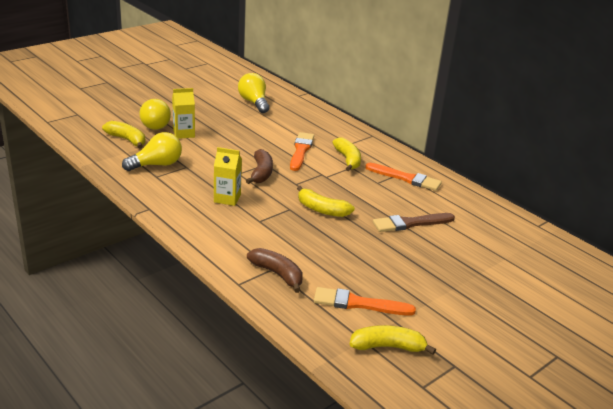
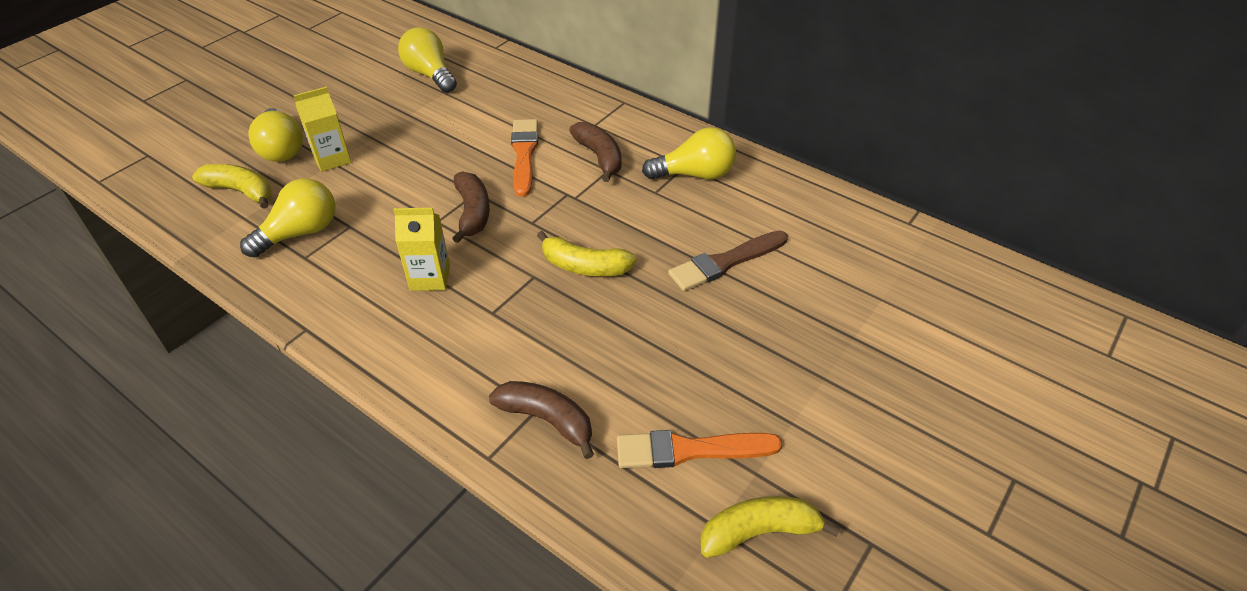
camera: 10 degrees left, 15 degrees up
(348, 160) = (599, 157): yellow banana -> brown banana
(406, 178) = (694, 174): orange brush -> yellow light bulb

